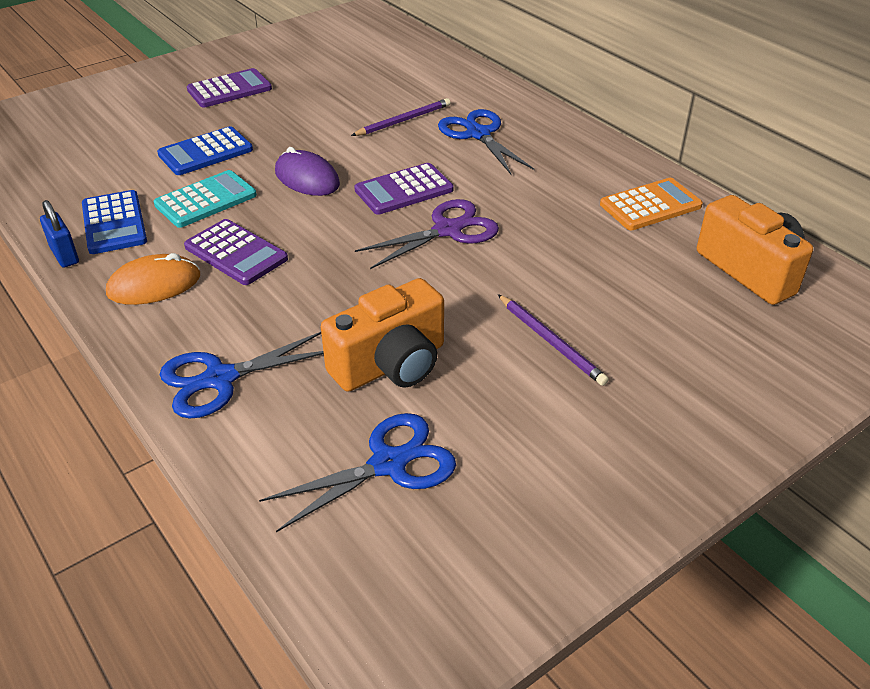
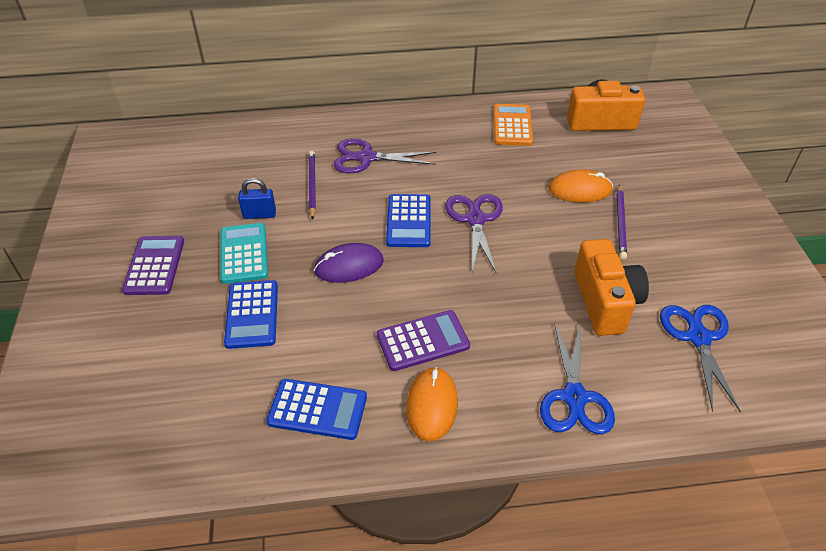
camera: 60 degrees left, 5 degrees up
(65, 255) = (343, 459): blue padlock -> blue padlock (259, 214)
(206, 200) = (331, 337): turquoise calculator -> turquoise calculator (244, 253)
(404, 190) = (408, 221): purple calculator -> blue calculator
(478, 134) = (366, 158): blue scissors -> purple scissors
(551, 342) = (620, 223): purple pencil -> purple pencil turned 105 degrees clockwise
(583, 291) = (580, 190): none -> orange mouse

